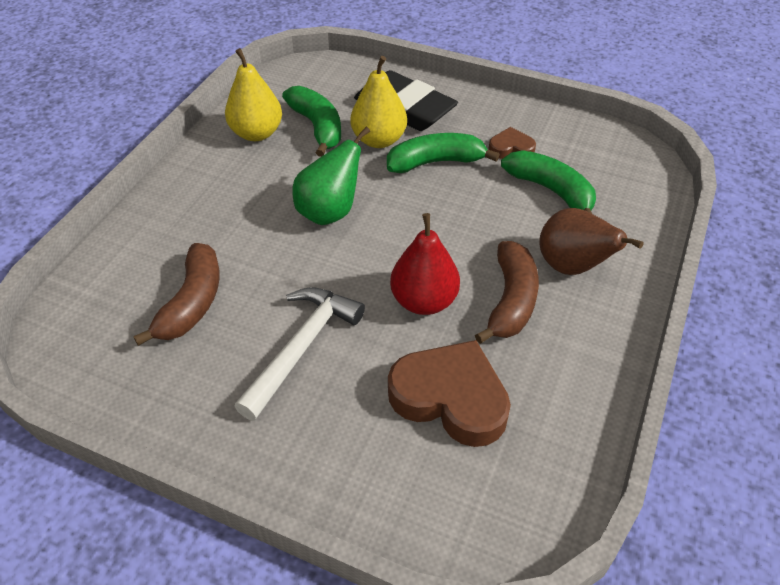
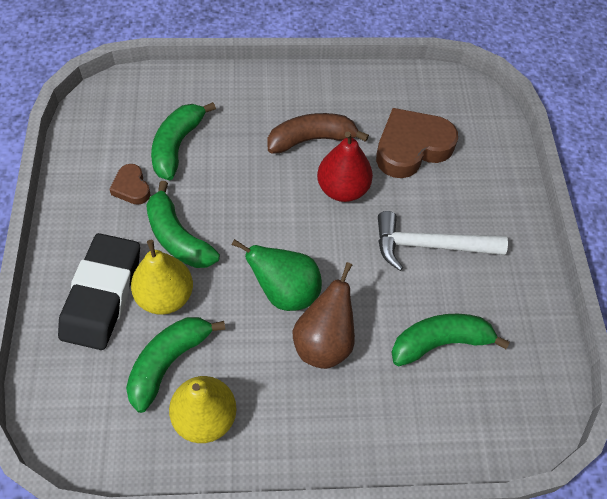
camera: 120 degrees left, 10 degrees up
(192, 303) = (440, 342): brown banana -> green banana
(450, 398) = (412, 147): brown heart -> brown heart turned 60 degrees clockwise
(572, 267) = (258, 114): brown pear -> brown pear (324, 342)

